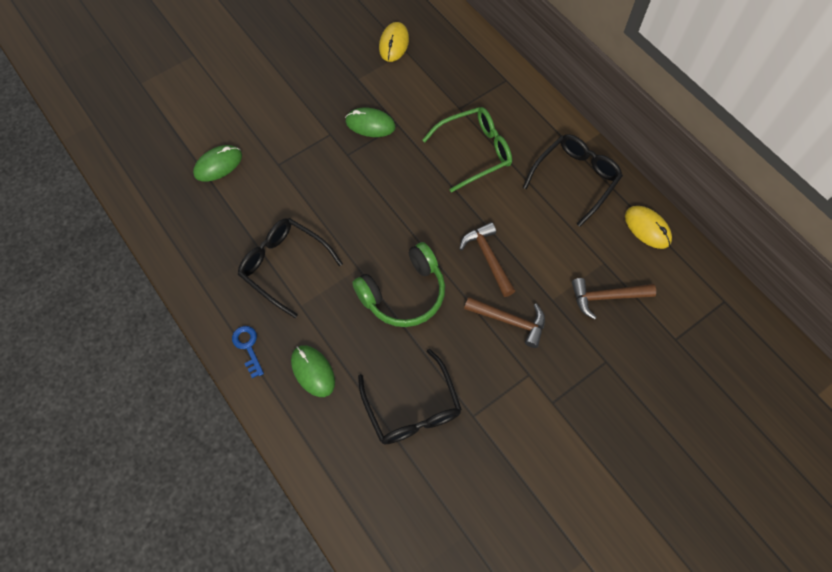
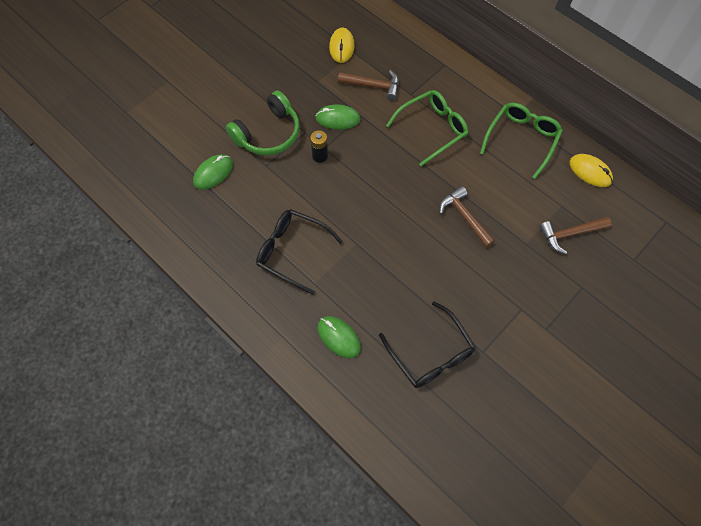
camera: 10 degrees left, 0 degrees up
(248, 347) = (277, 326): blue key -> none
(340, 163) = (320, 156): none -> black battery
(404, 293) = (401, 258): green headphones -> green headphones (268, 134)
(510, 321) = (495, 267): brown hammer -> brown hammer (373, 86)
(575, 179) = (522, 139): black glasses -> green glasses

